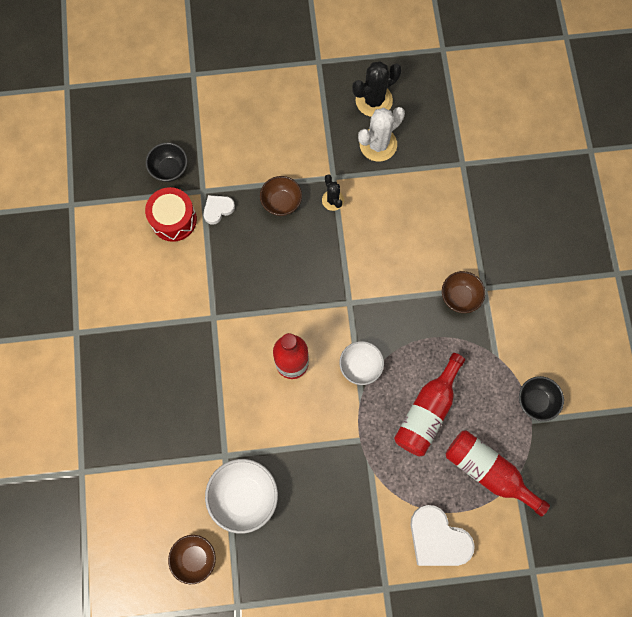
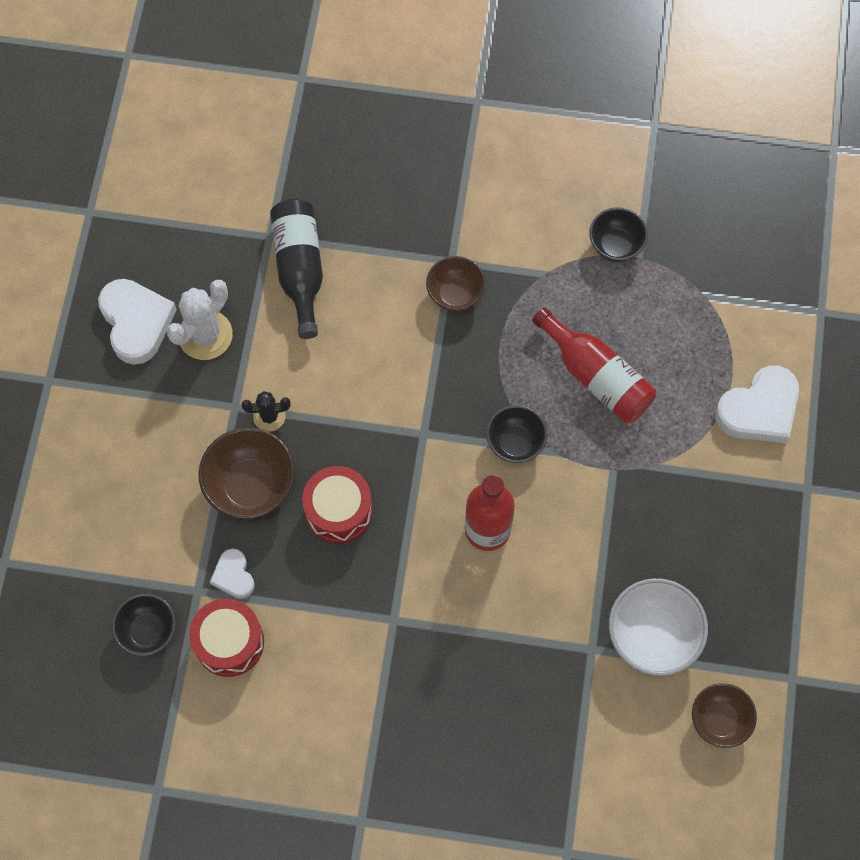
camera: 75 degrees left, 5 degrees down
(279, 262) = (338, 511): none -> red drum
(281, 202) = (250, 486): brown bowl -> brown bowl, size x1.54
(360, 366) = (515, 442): white bowl -> black bowl
(374, 100) = (136, 322): black cactus -> white heart
(378, 144) = (205, 335): white cactus -> white cactus turned 60 degrees clockwise
(444, 190) = (300, 269): none -> black bottle
(488, 471) = (690, 326): red bottle -> none

